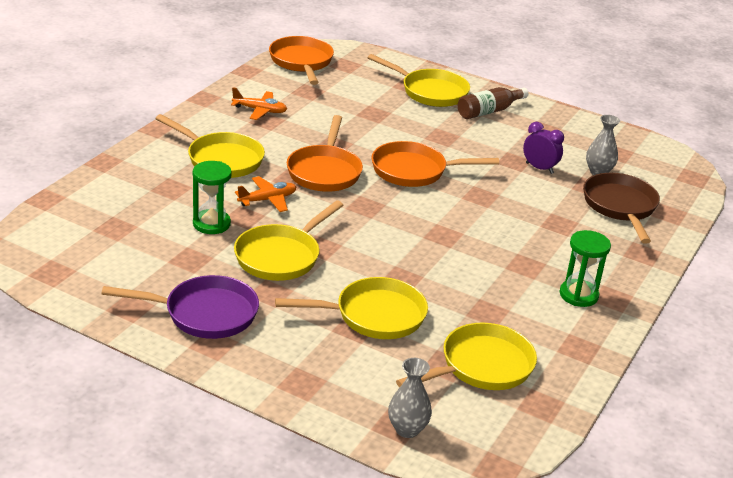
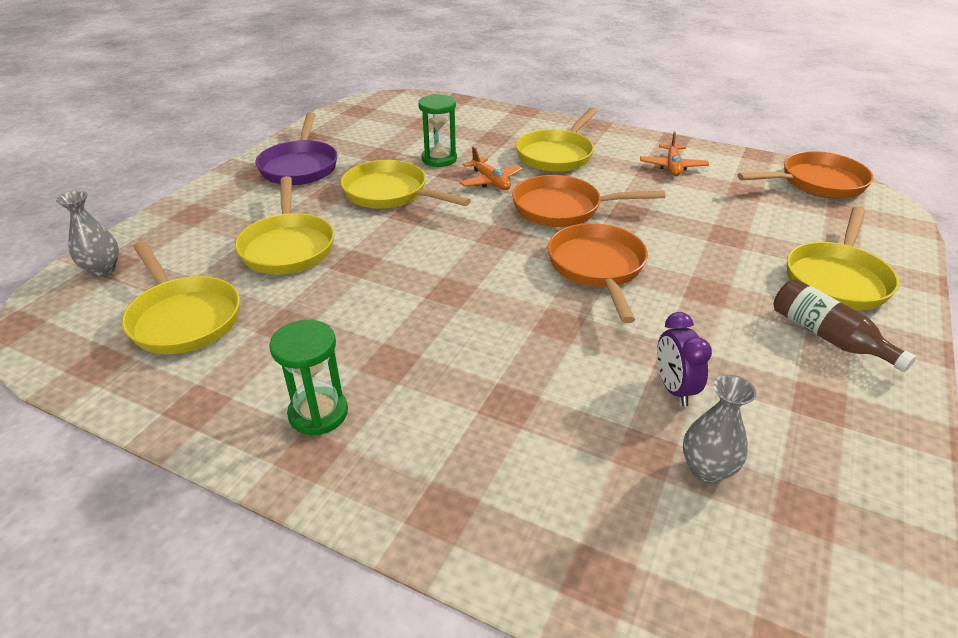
camera: 90 degrees right, 5 degrees up
(539, 168) = (674, 389): purple clock -> purple clock turned 135 degrees clockwise
(620, 207) = (592, 492): brown pan -> none

